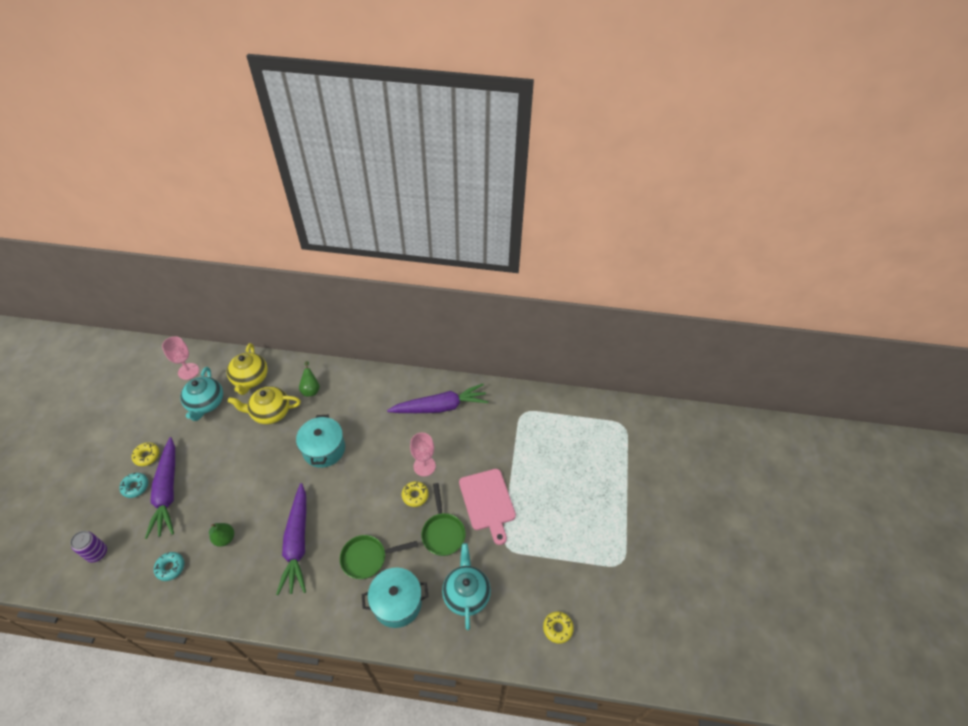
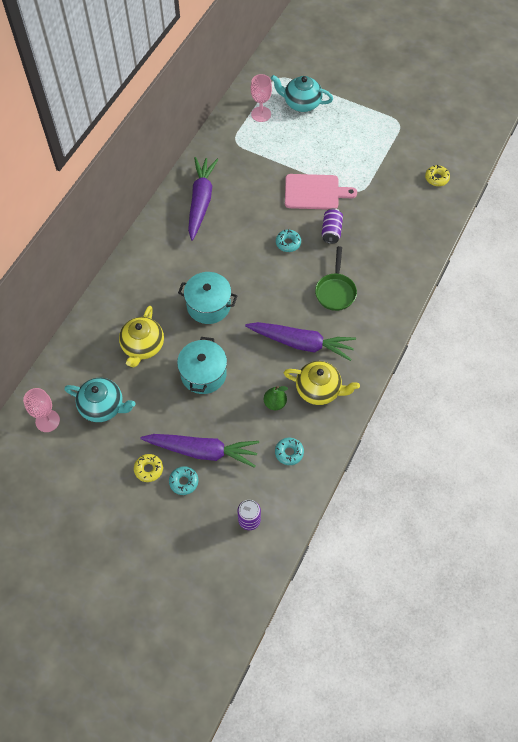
camera: 70 degrees left, 10 degrees up
(250, 379) = (88, 359): yellow teapot -> yellow teapot (319, 389)
(311, 389) = (129, 305): green pear -> none
(397, 603) = (382, 278): turquoise pot -> turquoise pot (203, 374)
(415, 495) = (288, 243): yellow donut -> turquoise donut
(424, 466) = (260, 229): pink goblet -> pink goblet (261, 114)
(443, 532) = (331, 231): green pan -> purple can
(466, 594) = (390, 229): turquoise teapot -> turquoise teapot (301, 103)

